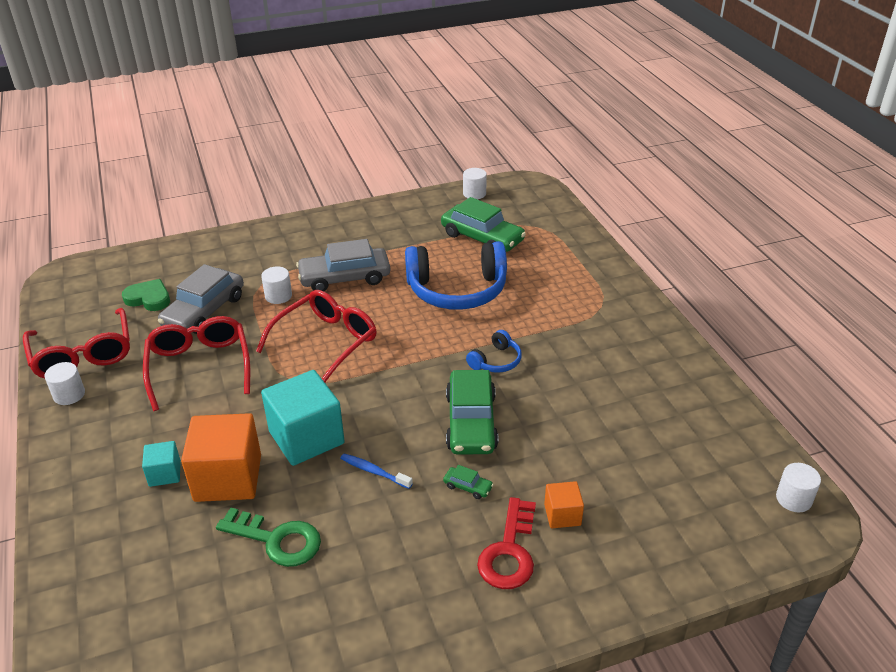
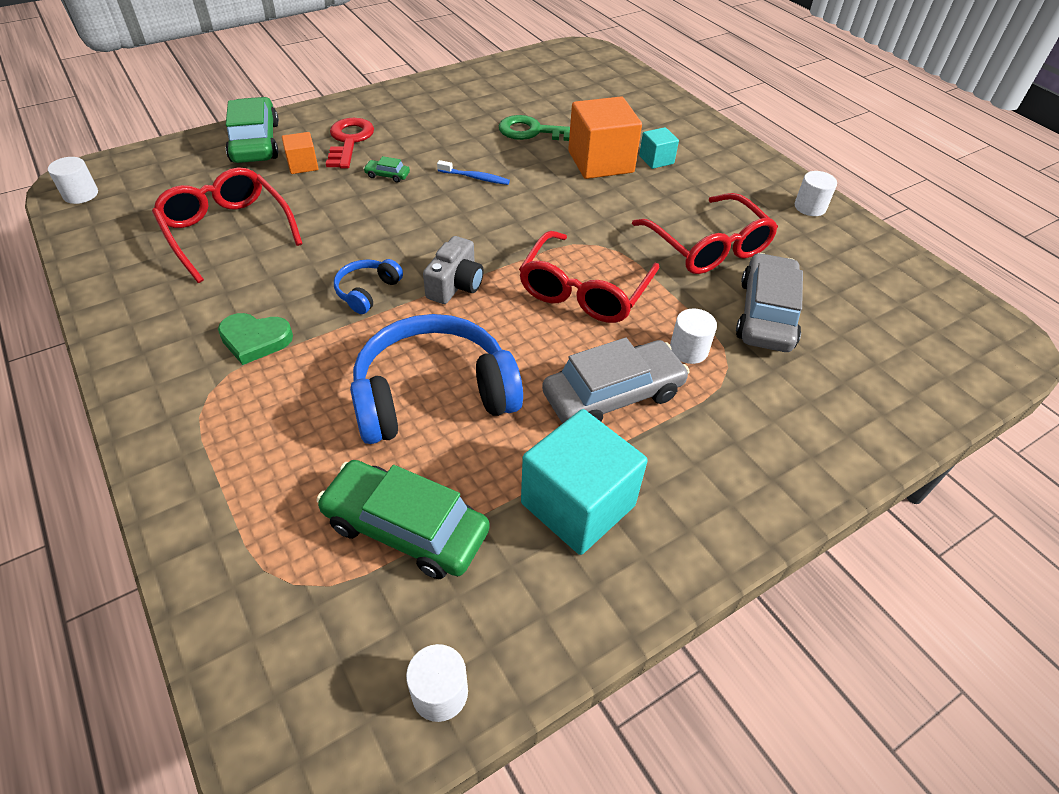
camera: 165 degrees right, 10 degrees up
(83, 355) = (845, 245): red glasses -> red glasses (227, 231)
(149, 298) = (854, 323): green heart -> green heart (255, 340)
(306, 437) = (550, 196): turquoise cube -> turquoise cube (578, 504)
(425, 358) = (455, 285): none -> grey camera
(471, 422) = (390, 224): green car -> green car (255, 142)

